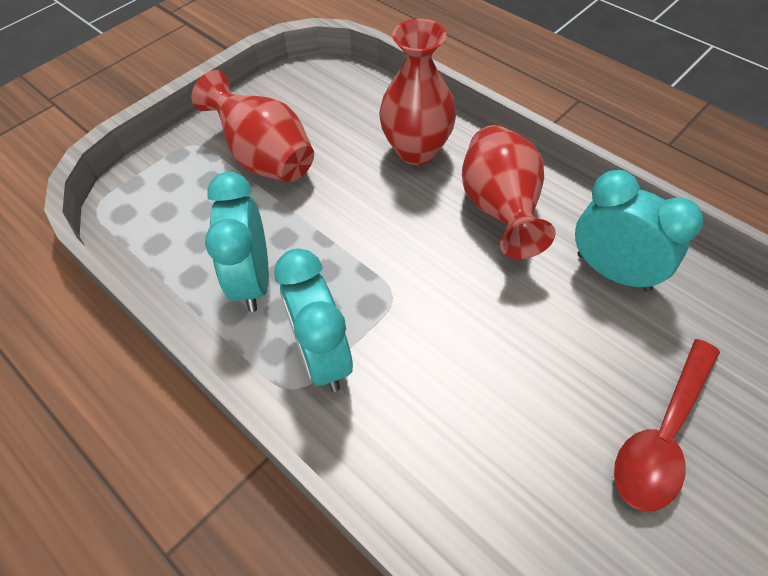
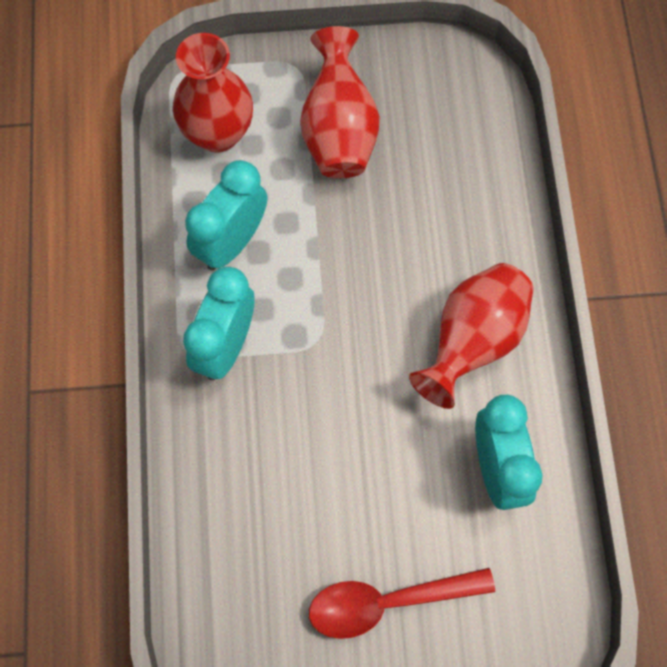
camera: 40 degrees right, 15 degrees up
(416, 151) = (467, 226): red vase -> red vase (218, 133)

